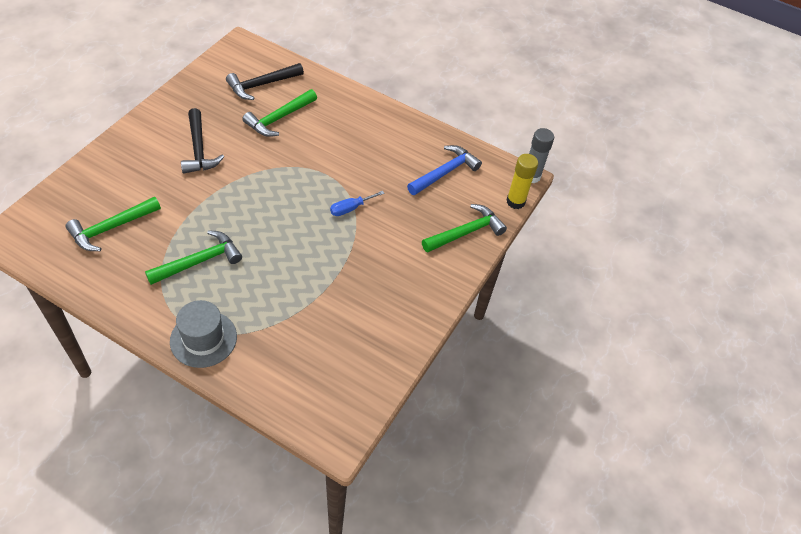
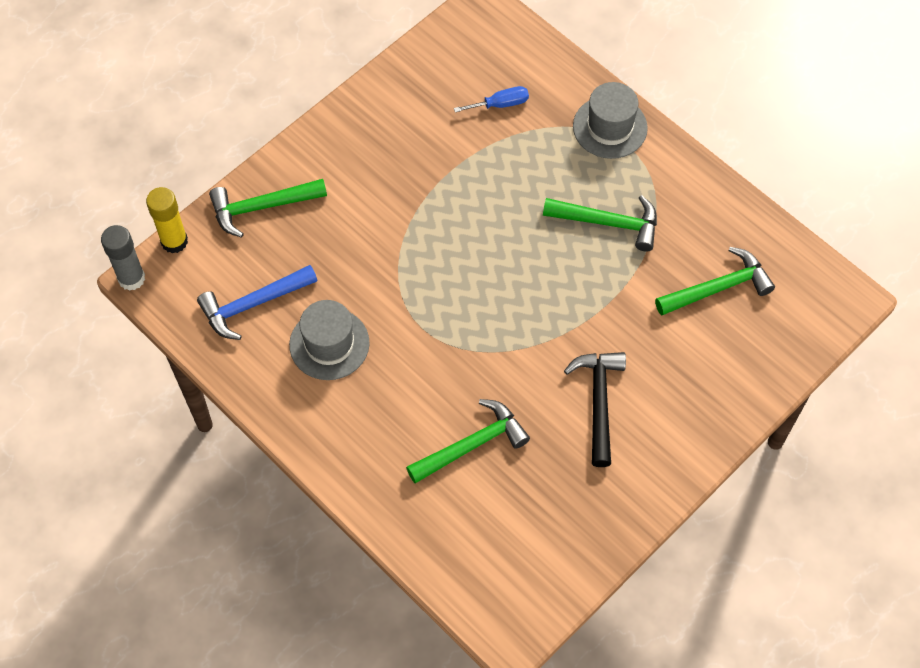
camera: 160 degrees left, 10 degrees up
(199, 261) = (608, 223): green hammer -> green hammer turned 150 degrees counterclockwise
(262, 85) = (488, 523): black hammer -> none
(350, 208) = (403, 267): blue screwdriver -> blue screwdriver (500, 104)
(386, 157) = (329, 344): none -> grey hat

